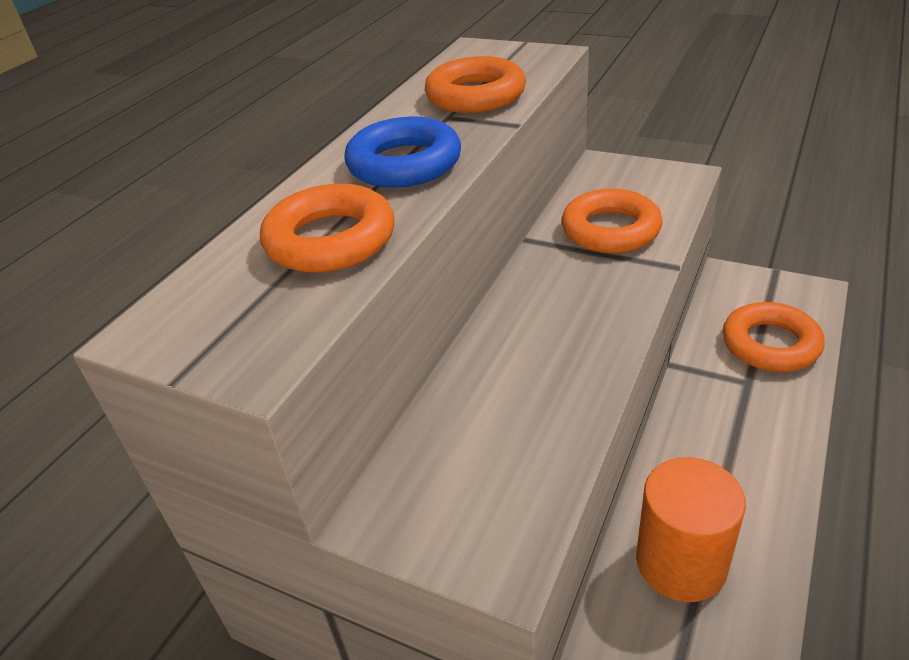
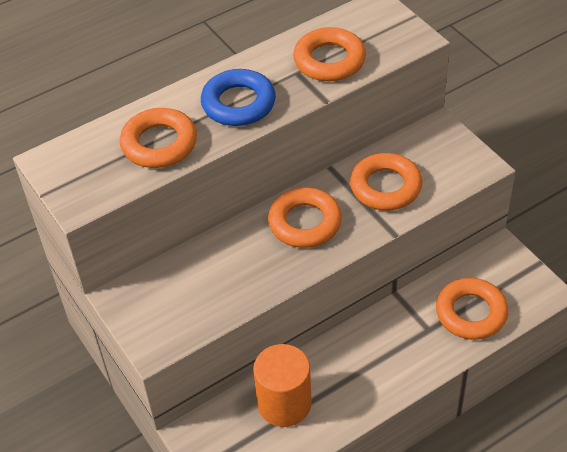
camera: 30 degrees right, 10 degrees up
(558, 301) = (305, 223): none -> orange ring

